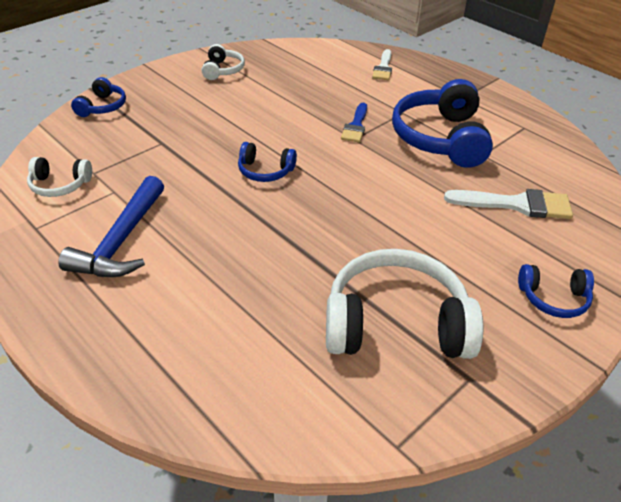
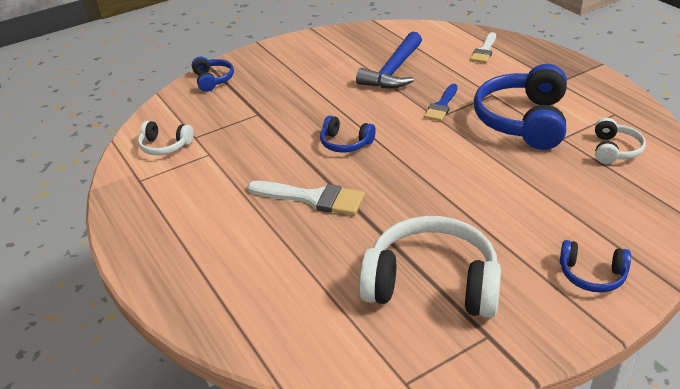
camera: 15 degrees right, 5 degrees down
(102, 107) = (213, 80): blue headphones -> blue headphones turned 45 degrees counterclockwise
(121, 241) = (207, 196): blue hammer -> blue hammer (393, 71)
(223, 70) = (327, 49): white headphones -> white headphones (614, 150)
(516, 204) = (582, 187): white brush -> white brush (313, 198)

